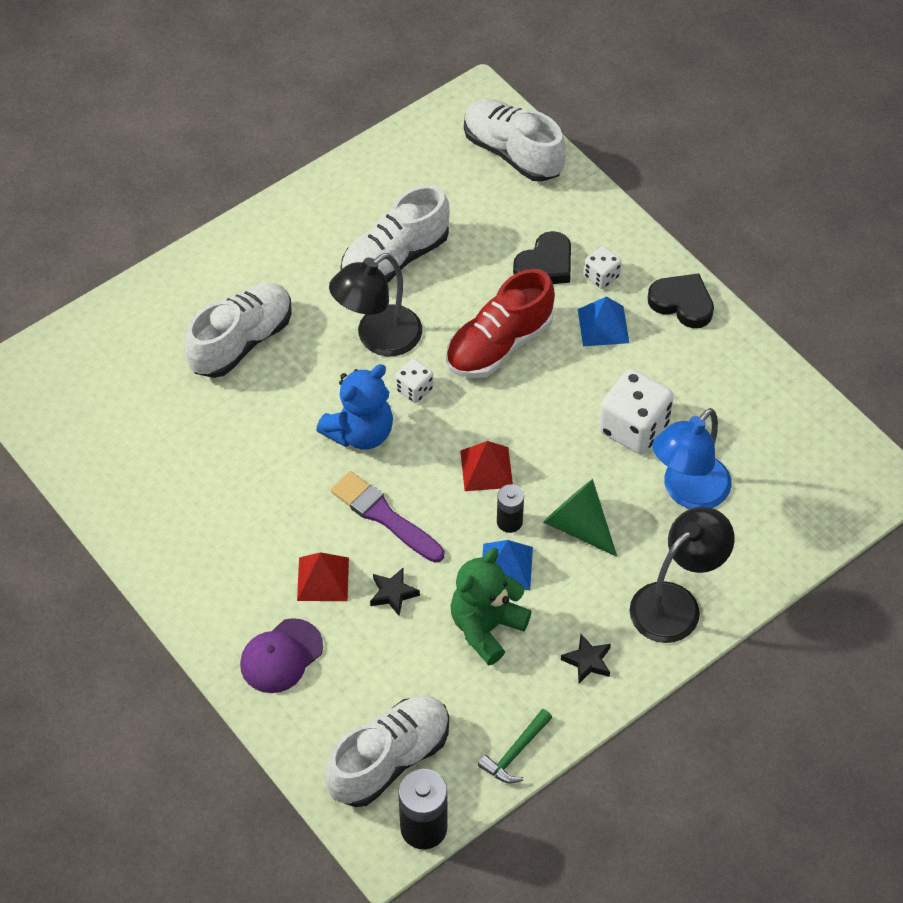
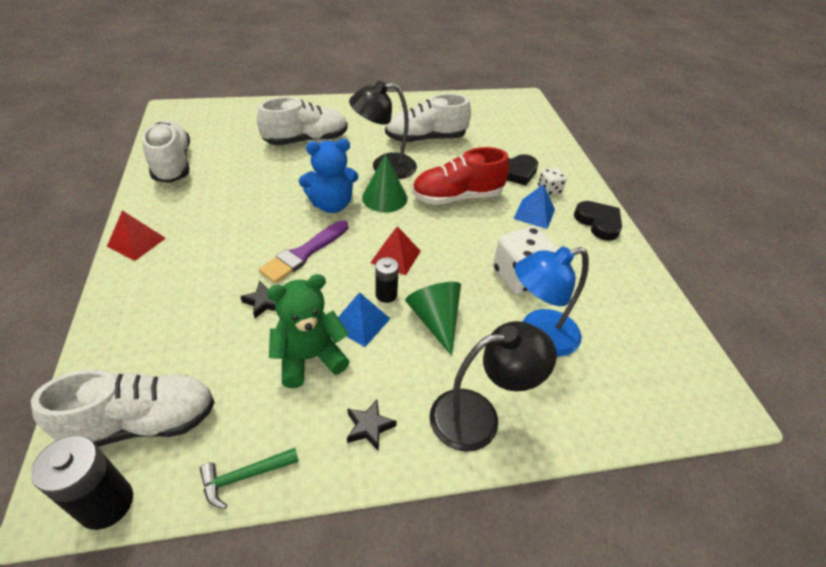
camera: 25 degrees right, 10 degrees down
(281, 656) = (151, 304): purple cap -> none
(323, 579) = (228, 271): red pyramid -> red pyramid (136, 242)
(384, 516) = (303, 253): purple brush -> purple brush turned 120 degrees counterclockwise
(414, 389) = (384, 197): white dice -> green cone
(512, 153) = (529, 122): white shoe -> white shoe (172, 164)

